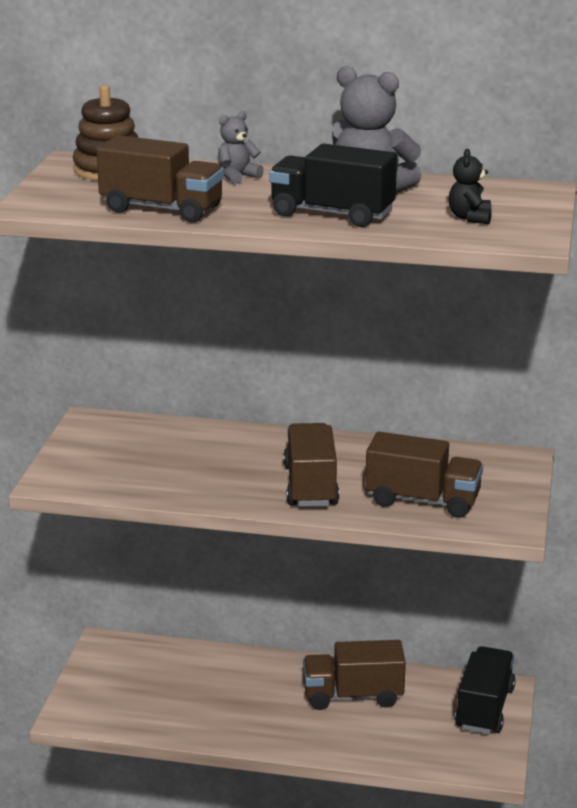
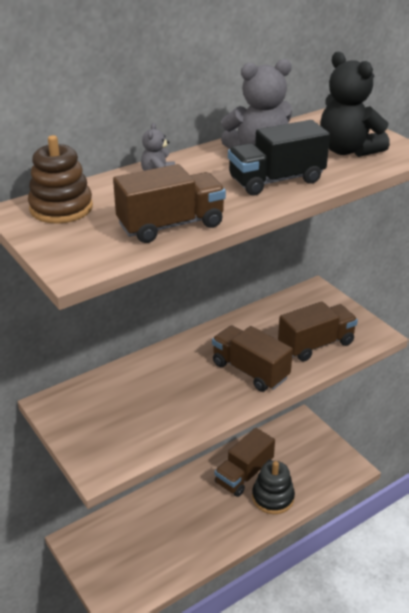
camera: 45 degrees left, 10 degrees up
(352, 734) = (273, 497): none -> black stacking toy
(470, 218) = (347, 150): black teddy bear -> black teddy bear, size x1.95
(484, 708) = (307, 437): black truck -> none

